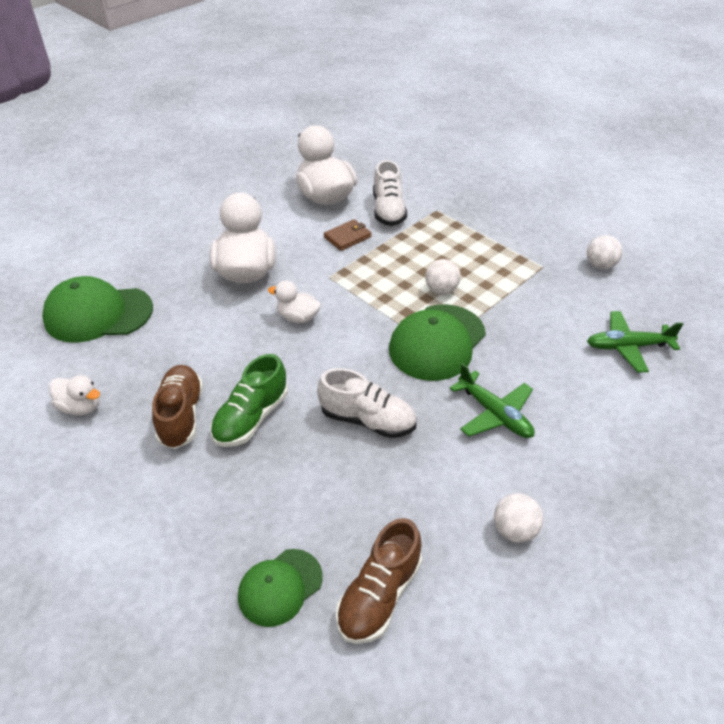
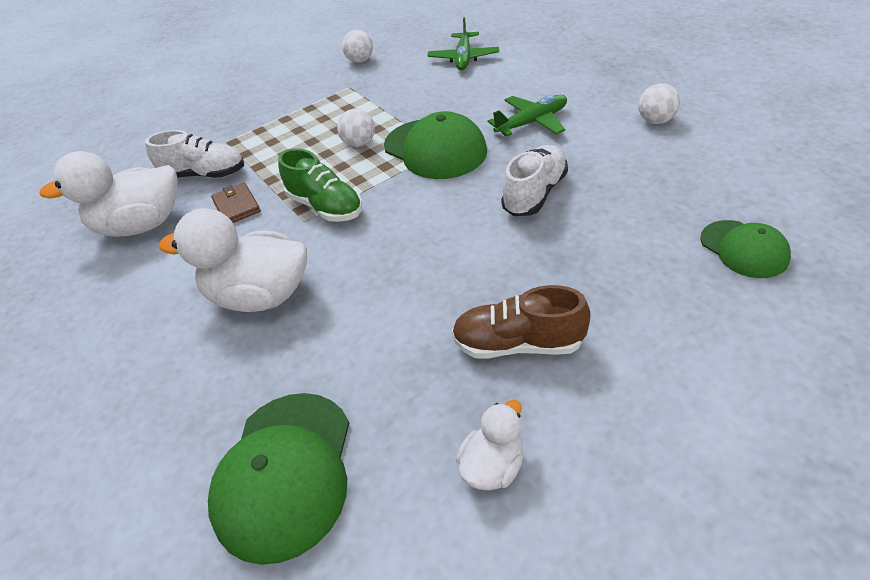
camera: 75 degrees left, 0 degrees up
(251, 418) = (526, 279): green shoe -> green shoe (325, 207)
(298, 317) = (368, 245): white duck -> none
(379, 595) = (735, 189): brown shoe -> none

